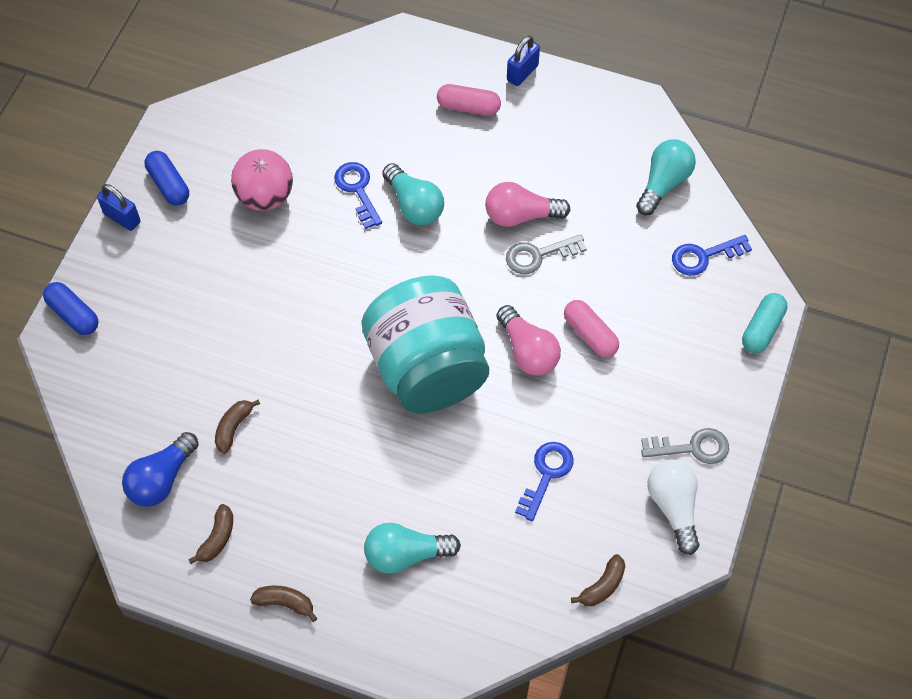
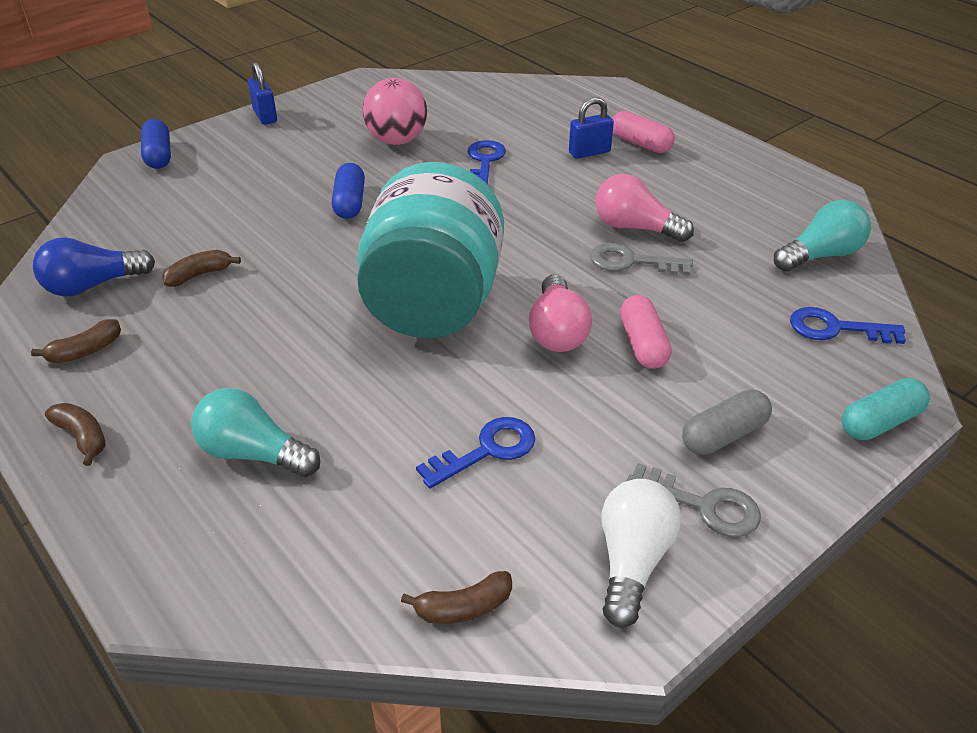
camera: 30 degrees right, 20 degrees down
(169, 185) = (324, 110): blue capsule -> blue capsule (350, 202)
(414, 205) = (530, 187): turquoise light bulb -> none
(522, 73) = (713, 138): blue padlock -> blue padlock (589, 152)
(678, 387) = (723, 435): none -> grey capsule

